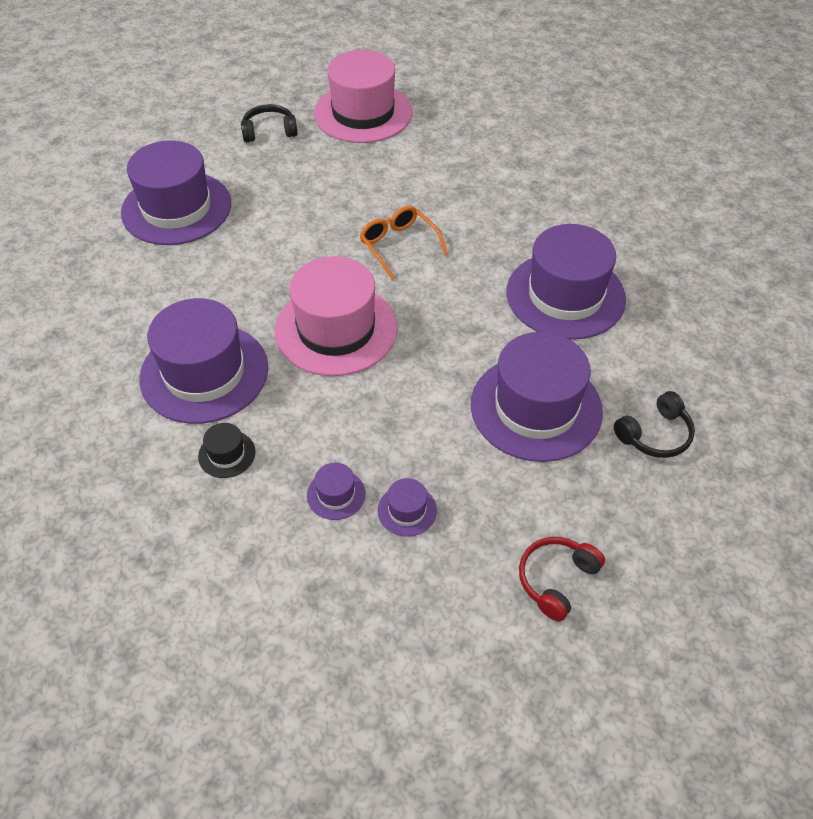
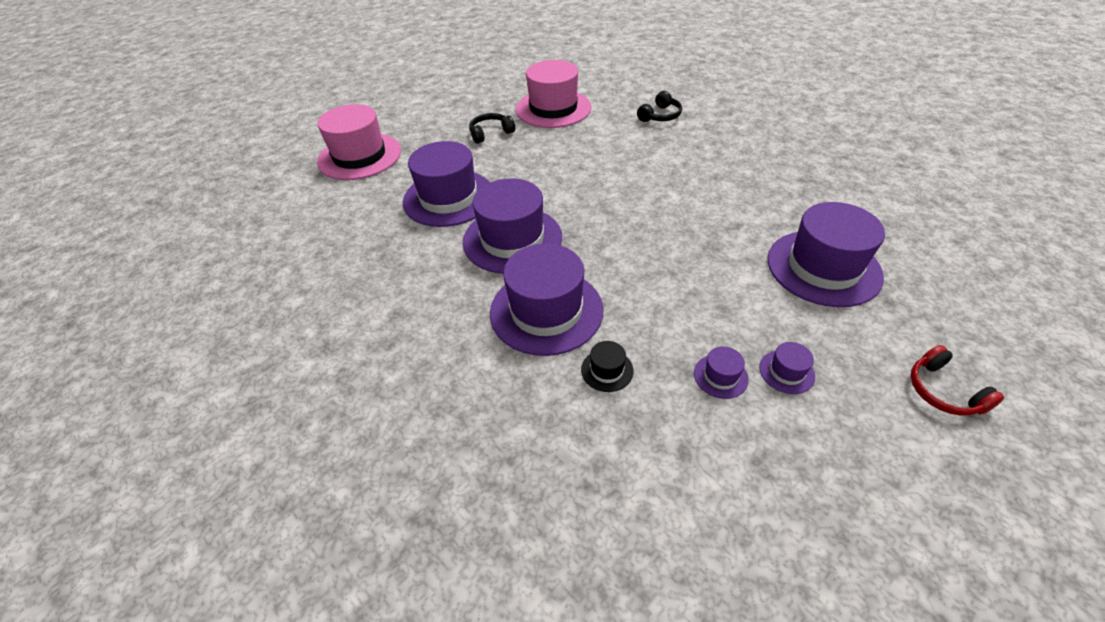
camera: 15 degrees left, 5 degrees down
(336, 329) = (632, 251): pink hat -> pink hat (360, 156)
(399, 246) = (639, 184): orange glasses -> none
(556, 580) = (943, 391): red headphones -> red headphones turned 45 degrees counterclockwise
(565, 295) = (783, 188): purple hat -> purple hat (512, 239)
(655, 434) = (922, 263): black headphones -> black headphones (660, 116)

